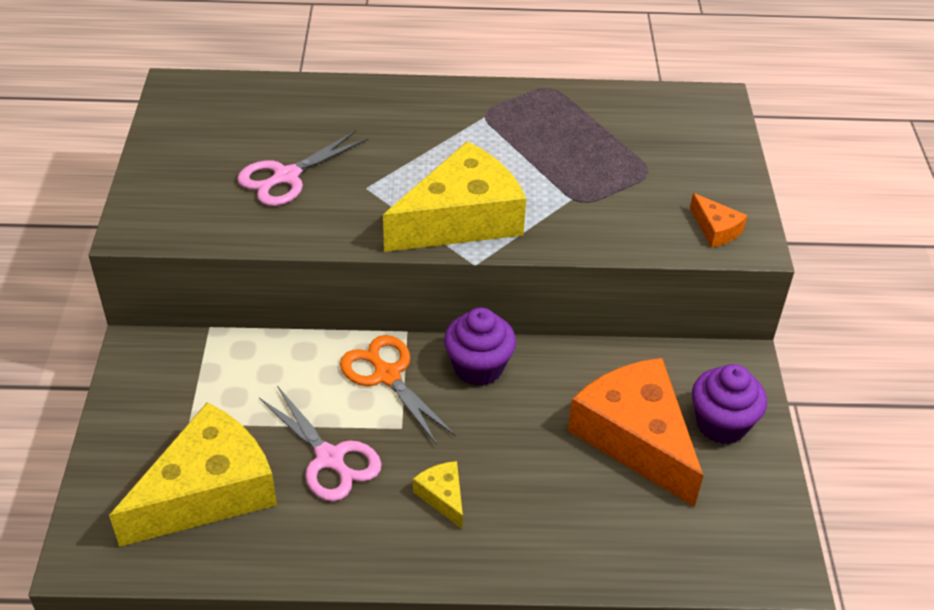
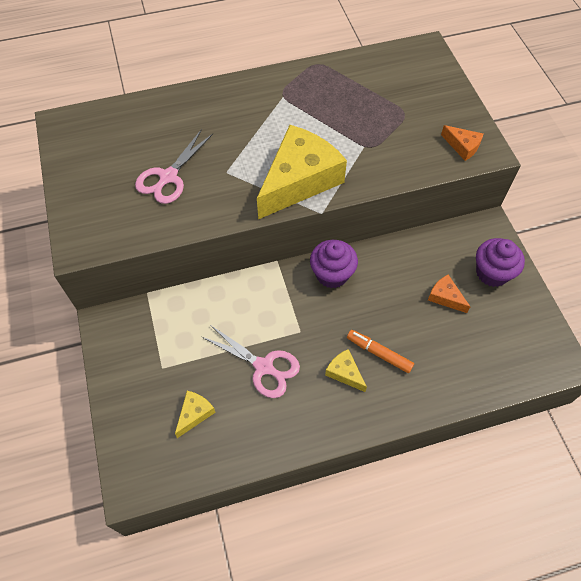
camera: 15 degrees left, 15 degrees up
(208, 491) = (194, 414): yellow cheese -> yellow cheese, size x0.43
(386, 375) = (276, 296): orange scissors -> none
(504, 485) = (379, 353): none -> orange marker
(635, 438) = (445, 297): orange cheese -> orange cheese, size x0.43

